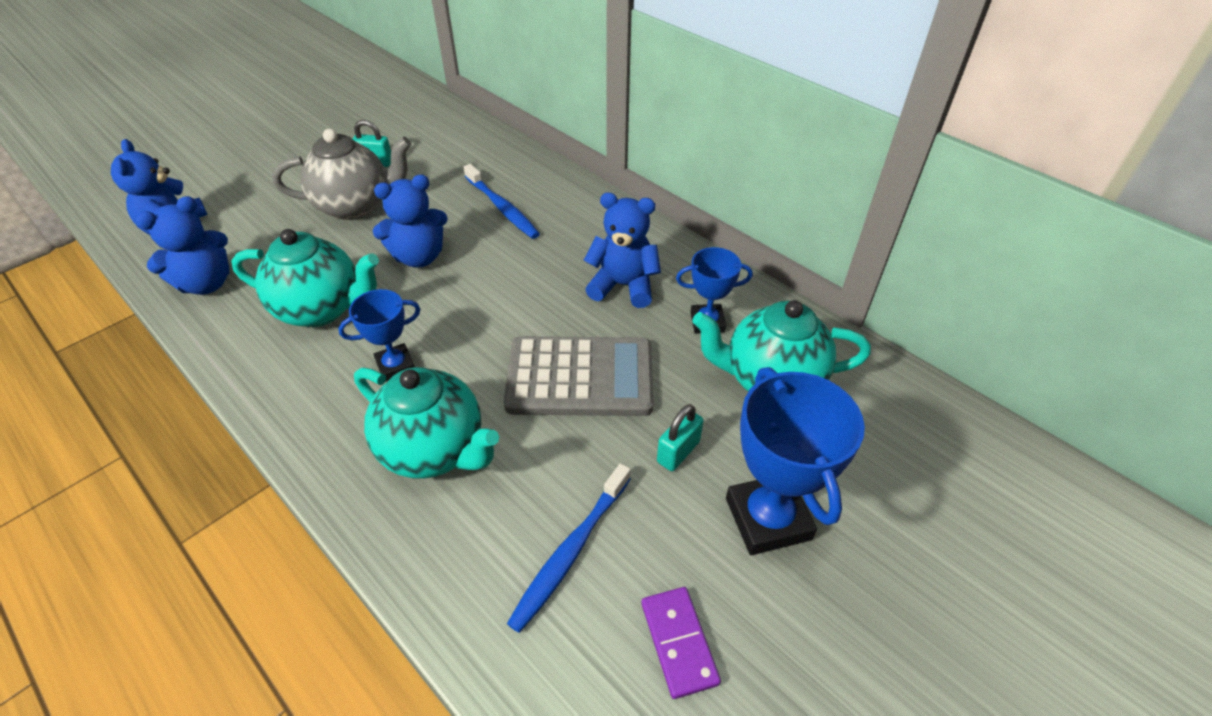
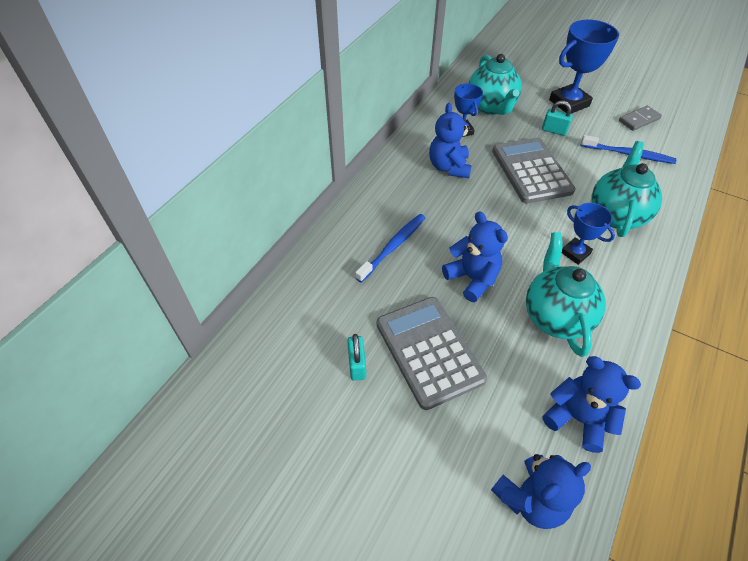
camera: 105 degrees left, 5 degrees up
(355, 206) = (429, 351): grey teapot -> grey calculator
(678, 642) = (639, 120): purple domino -> grey domino

